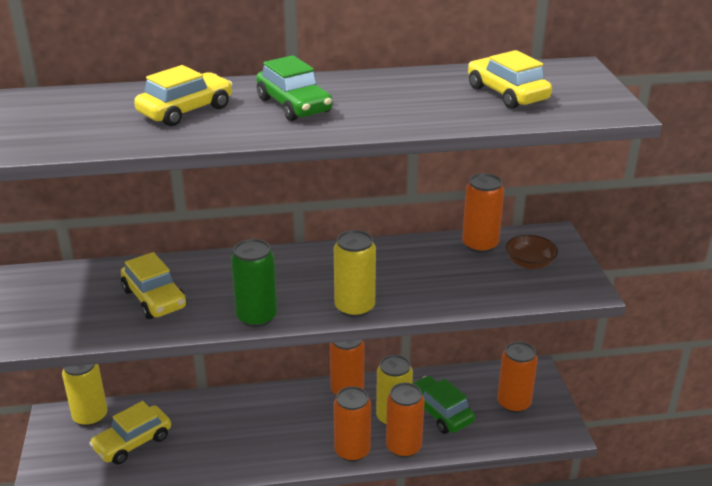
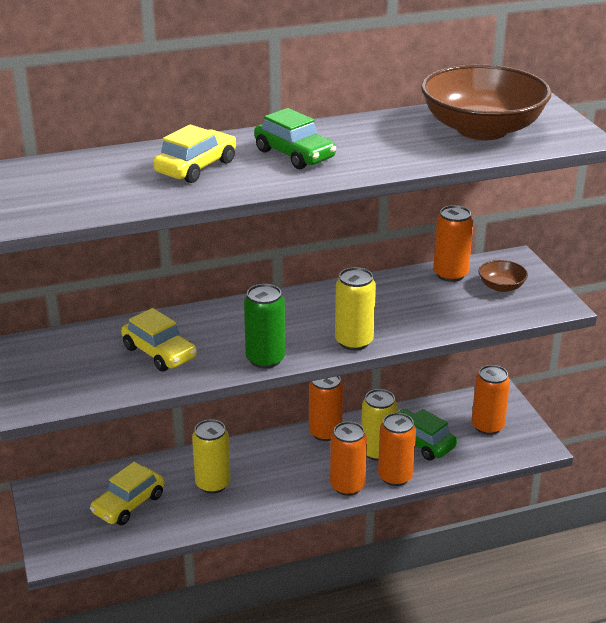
camera: 10 degrees left, 0 degrees up
(90, 416) = (76, 485): yellow can -> yellow can (213, 484)
(507, 94) = (482, 129): yellow car -> brown bowl

